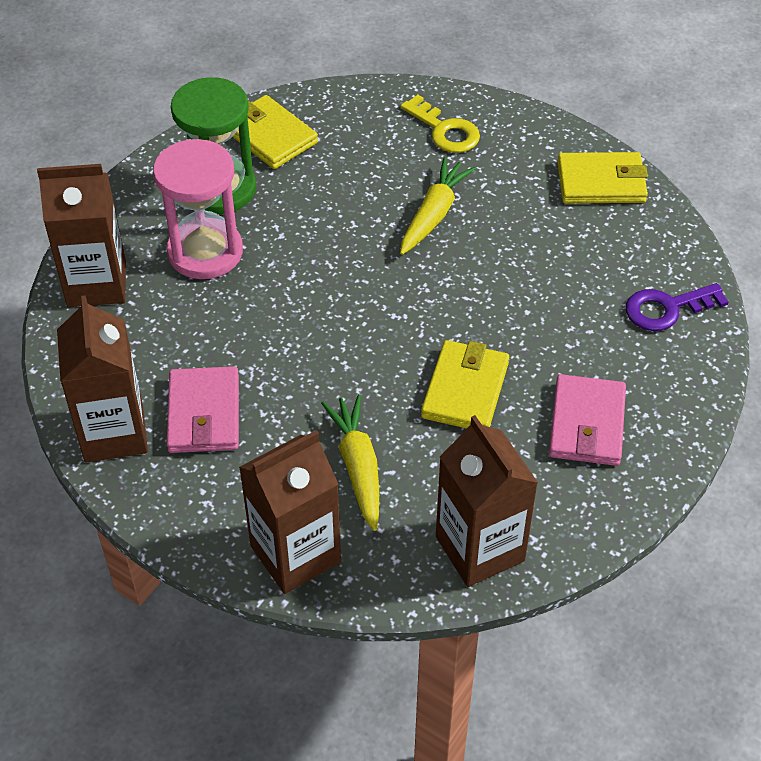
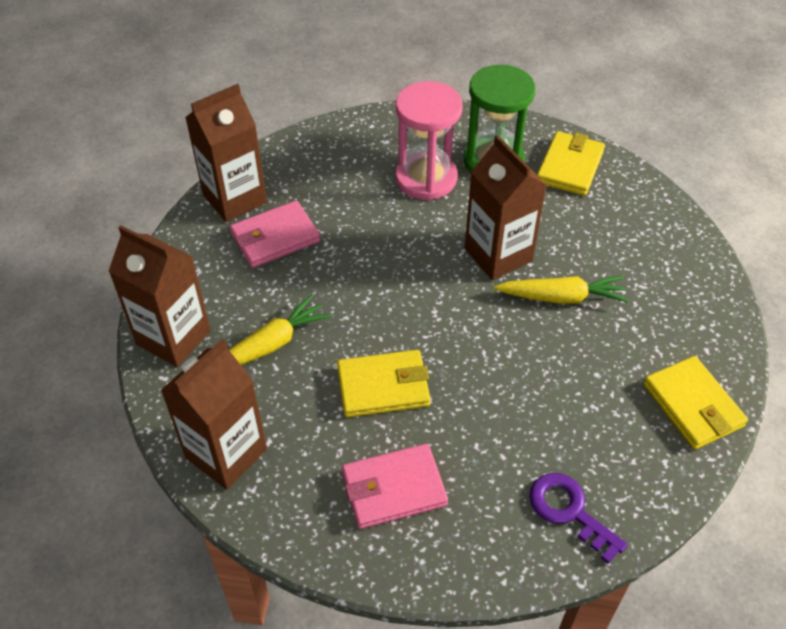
camera: 65 degrees right, 0 degrees up
(96, 284) = (360, 136): brown carton -> brown carton (498, 255)
(445, 130) = (665, 269): yellow key -> none

